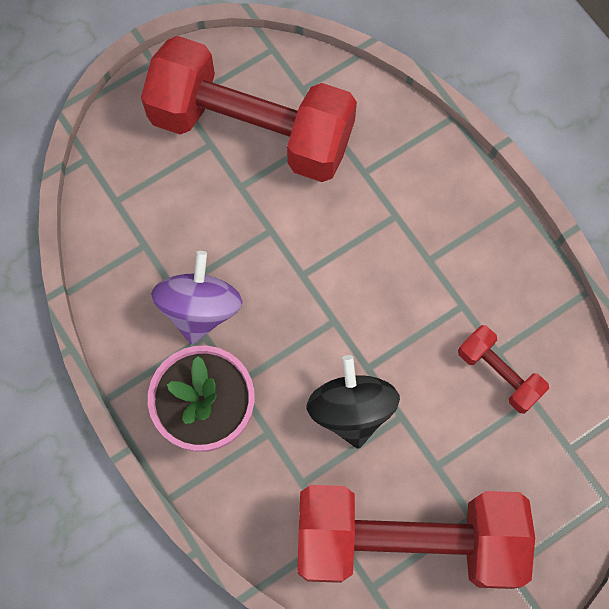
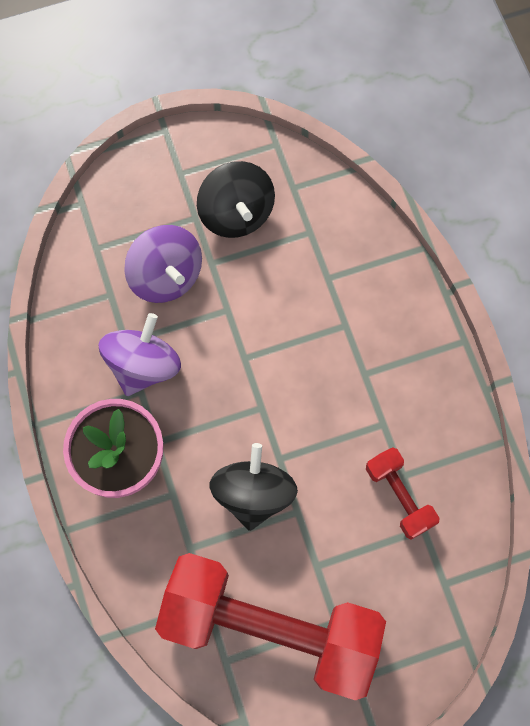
camera: 15 degrees right, 0 degrees up
(197, 211) = (166, 276): none -> purple spinning top
(251, 129) = (236, 213): red dumbbell -> black spinning top

